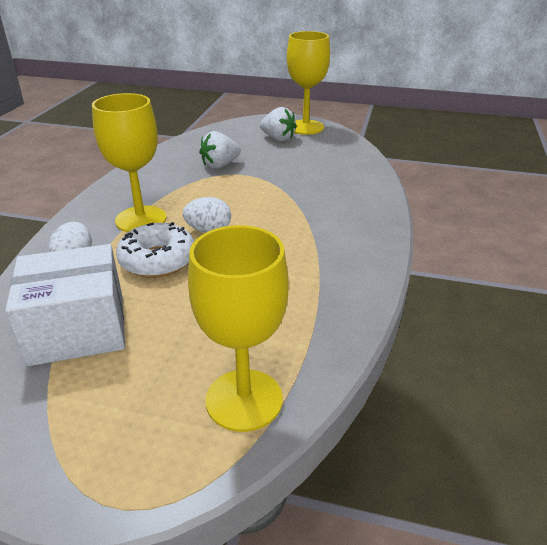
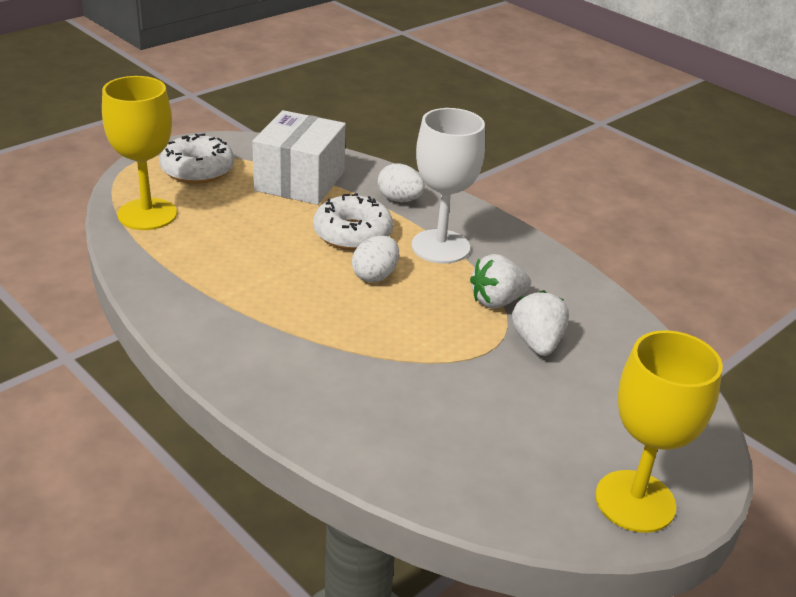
camera: 120 degrees right, 0 degrees up
(106, 423) = (197, 170): none -> white donut
(141, 219) = (440, 247): yellow goblet -> white goblet
(278, 138) = (600, 440): white strawberry -> white strawberry (497, 301)

